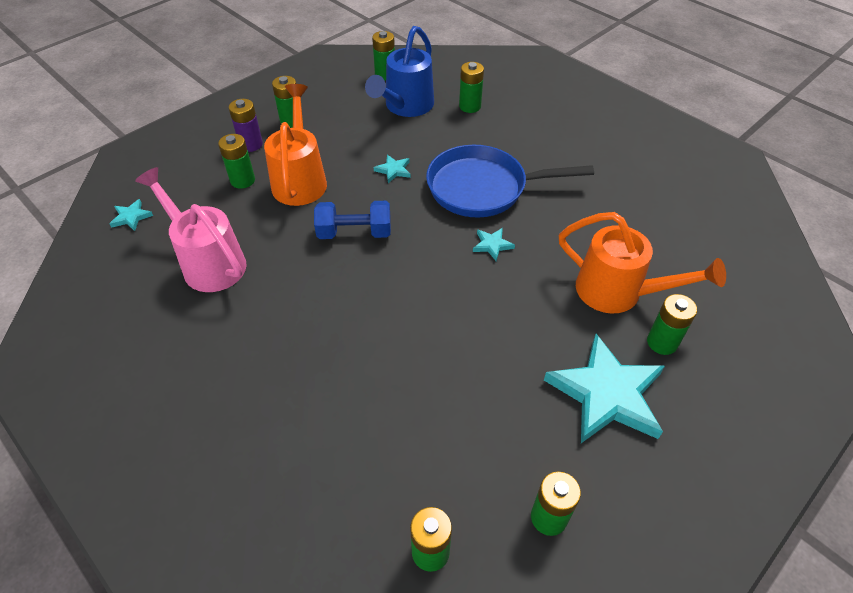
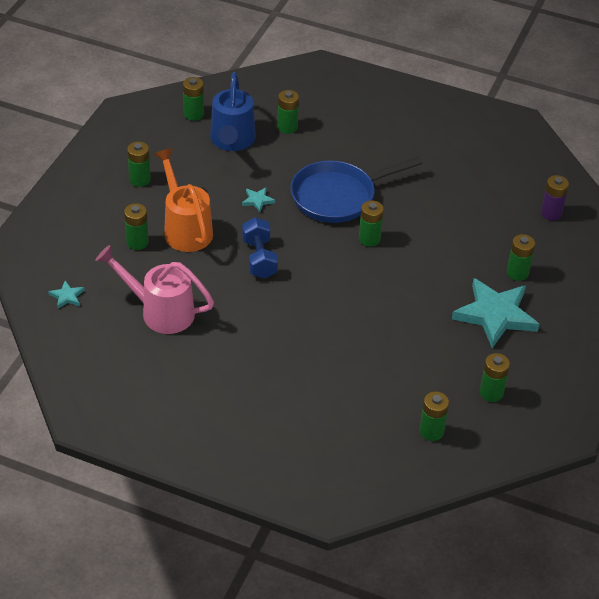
camera: 25 degrees left, 5 degrees down
(251, 144) = (120, 210): purple battery -> purple battery (551, 213)
(354, 232) = (259, 258): blue dumbbell -> blue dumbbell turned 75 degrees counterclockwise
(492, 245) = (369, 239): turquoise star -> green battery
(618, 292) = (475, 248): orange watering can -> none

